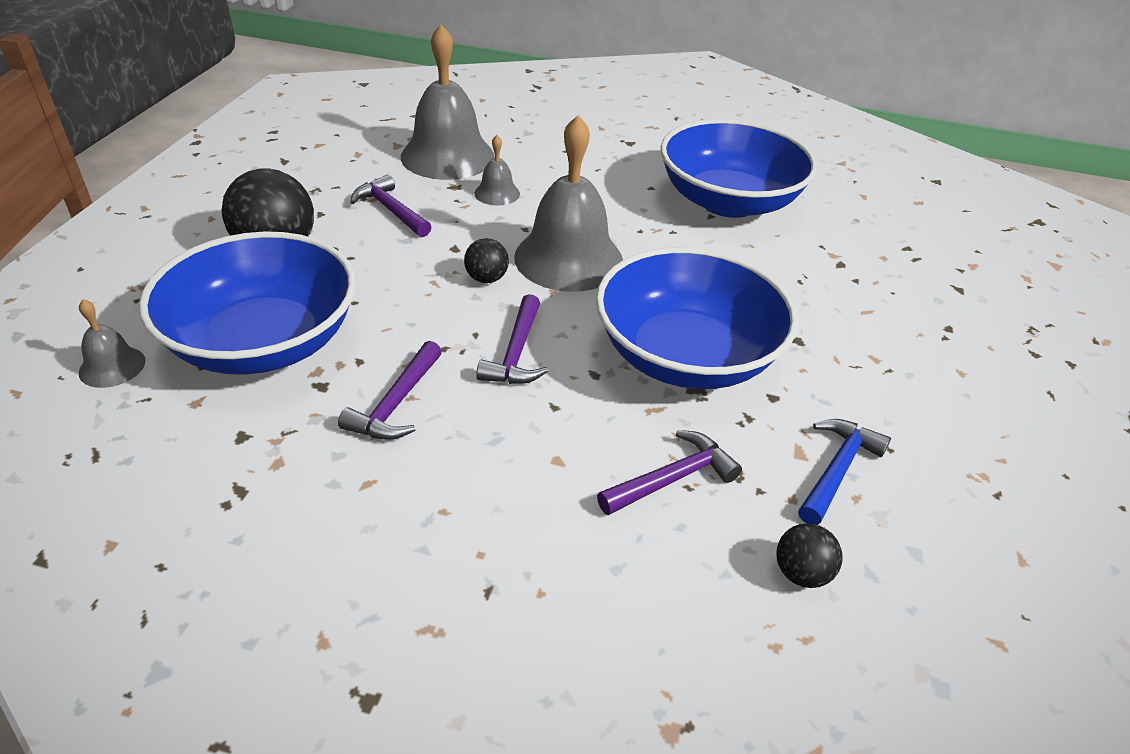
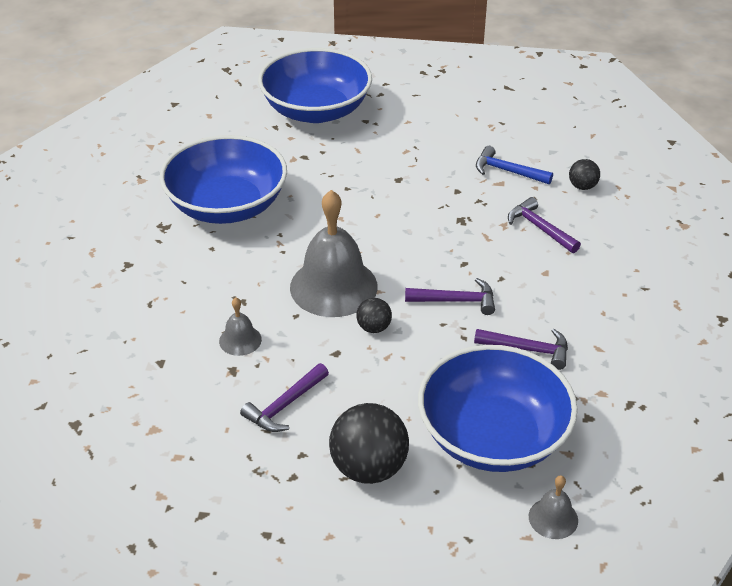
camera: 95 degrees left, 0 degrees up
(447, 156) = (173, 385): grey bell -> none
(686, 356) = (431, 225): blue bowl -> blue bowl (316, 110)

